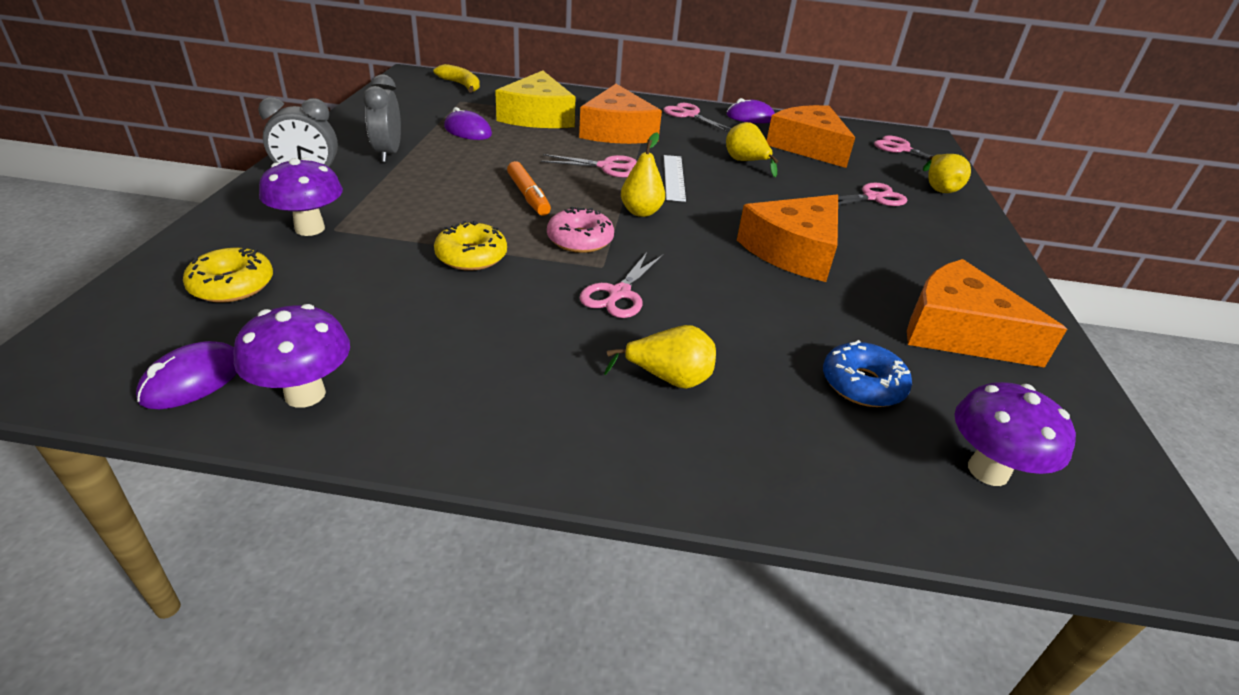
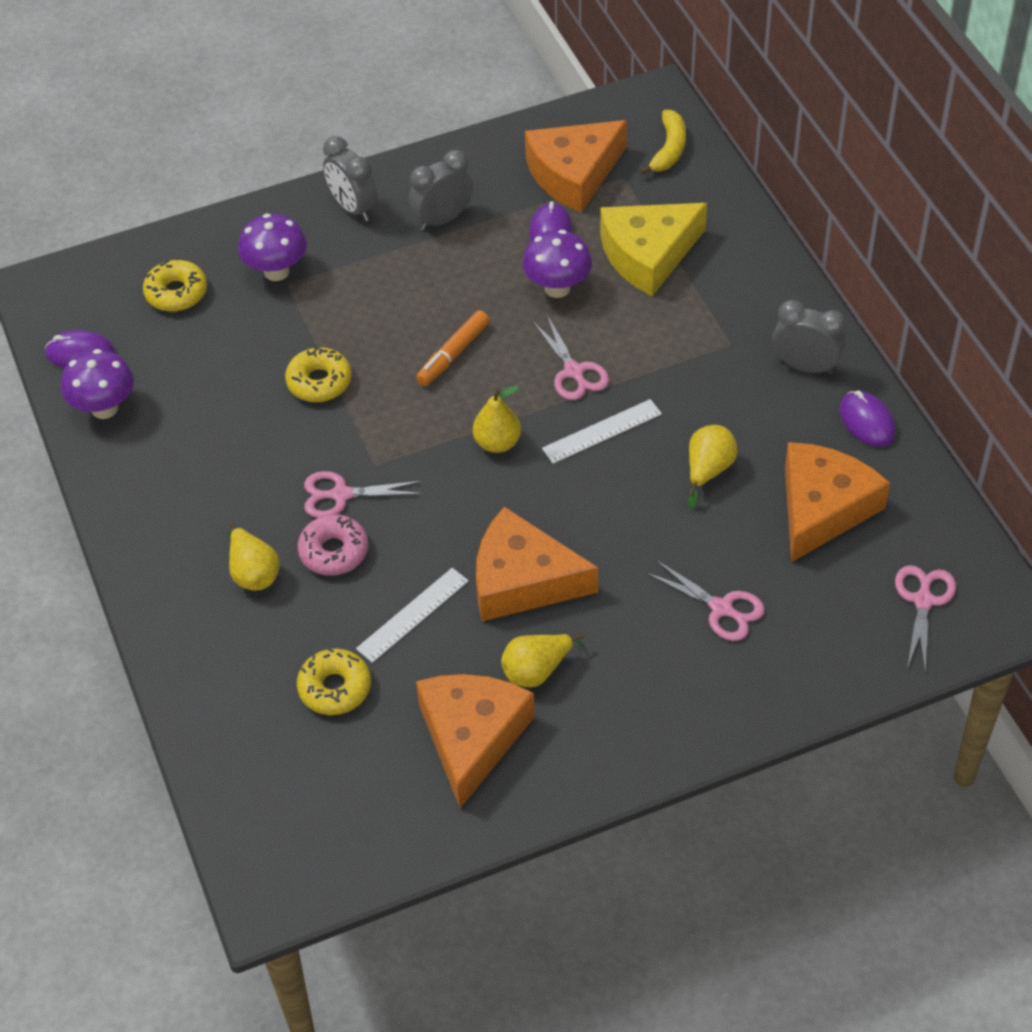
camera: 65 degrees right, 15 degrees up
(580, 240) = (405, 429): pink donut -> pink donut (334, 551)
(617, 131) = (678, 333): orange cheese -> orange cheese (573, 174)
(689, 115) = (805, 366): pink scissors -> grey clock
(795, 310) = (413, 615): none -> white ruler
(862, 384) = (335, 688): blue donut -> yellow donut
(939, 188) = (820, 664): yellow pear -> yellow pear (537, 670)
(988, 471) = (282, 785): purple mushroom -> purple mushroom (557, 288)

